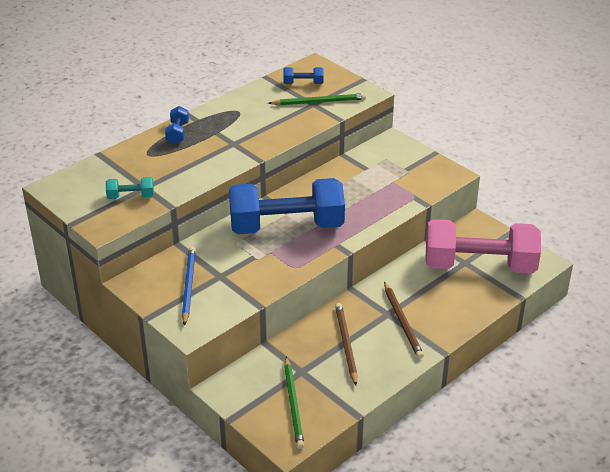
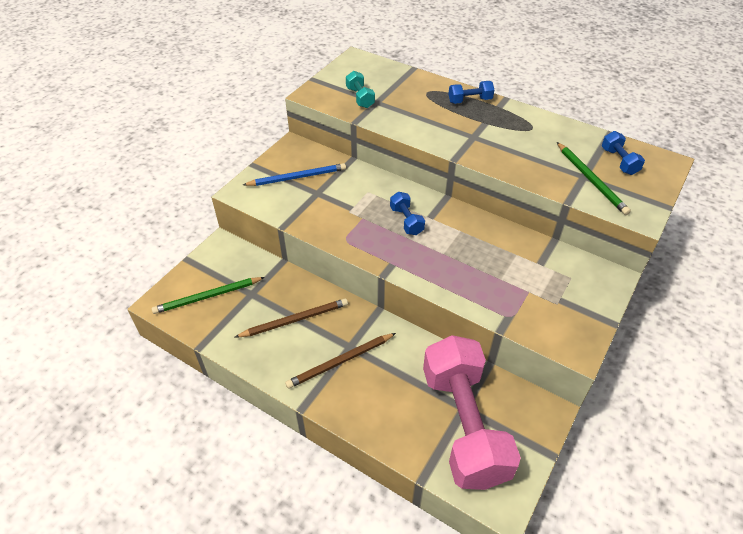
camera: 75 degrees right, 10 degrees up
(286, 226) = (406, 221): blue dumbbell -> blue dumbbell, size x0.40

